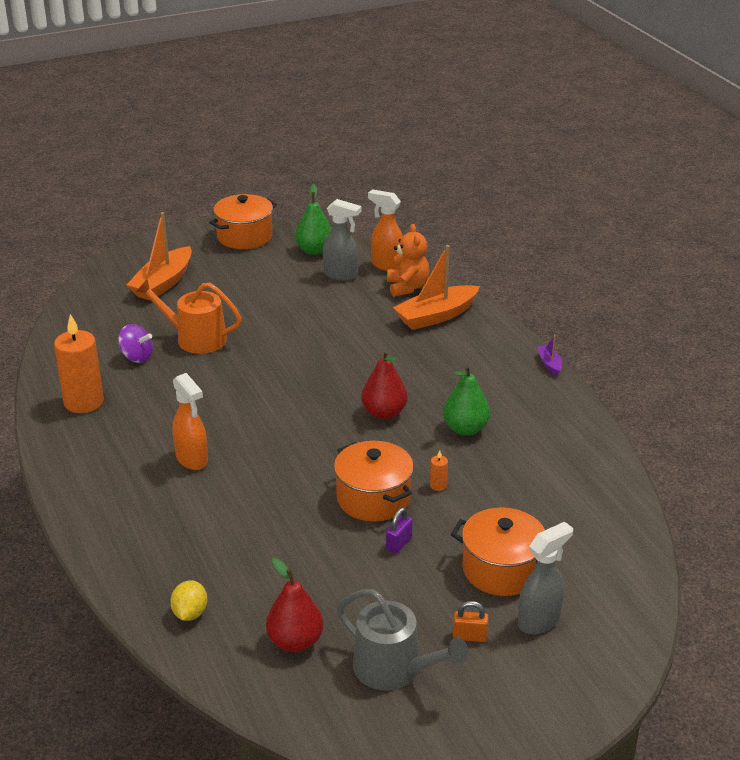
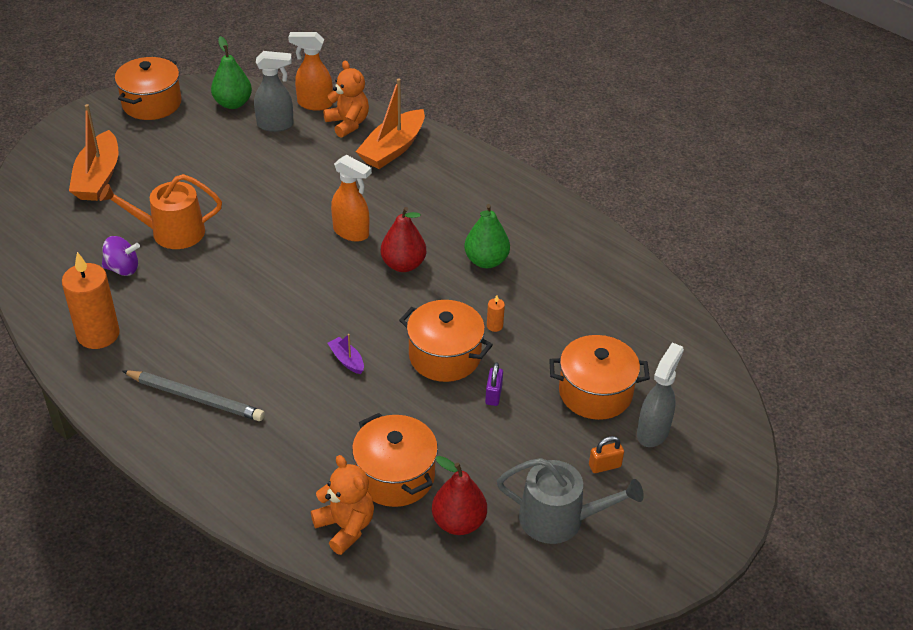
camera: 25 degrees left, 10 degrees up
(130, 472) = (195, 398): none -> grey pencil
(190, 613) = (345, 527): yellow lemon -> orange teddy bear
(192, 459) = (249, 366): orange spray bottle -> orange spray bottle (351, 232)
(262, 585) = (395, 476): none -> orange pot
(549, 364) = (522, 174): purple boat -> purple boat (347, 360)

